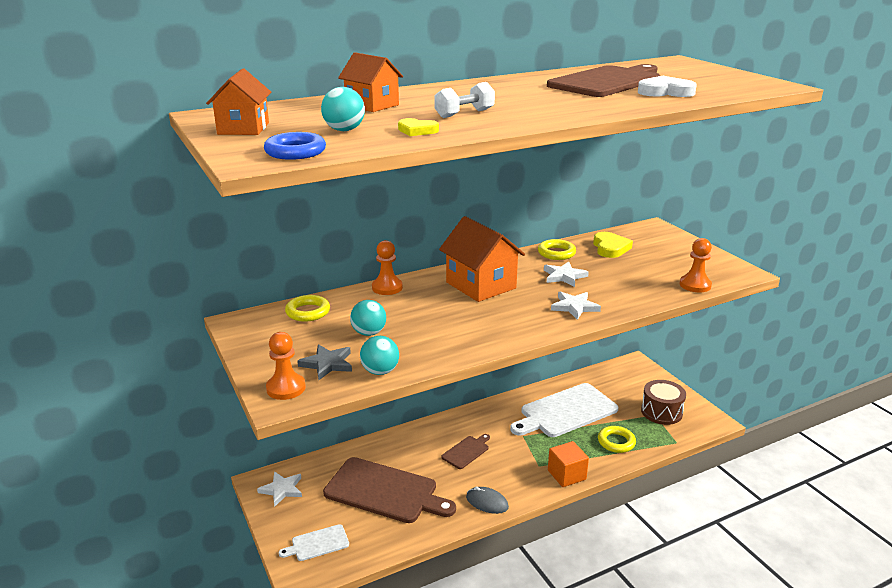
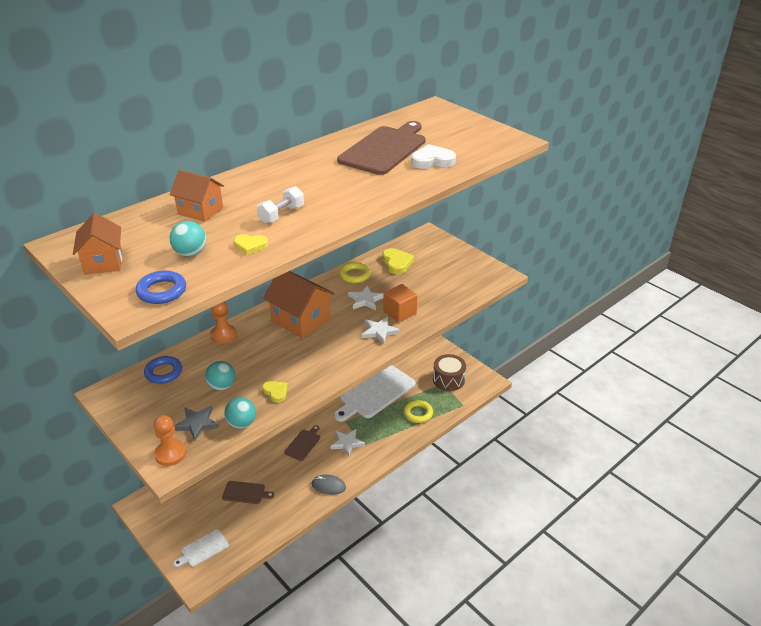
camera: 15 degrees left, 10 degrees up
(282, 490) = (160, 508): white star -> white star (347, 443)
(308, 312) = (163, 372): yellow ring -> blue ring
(385, 491) = (245, 493): brown cutting board -> brown cutting board, size x0.48
(431, 347) = (276, 392): none -> yellow heart
(566, 475) = (385, 450): orange cube -> orange cube (400, 312)
(695, 285) = (467, 294): orange pawn -> none

